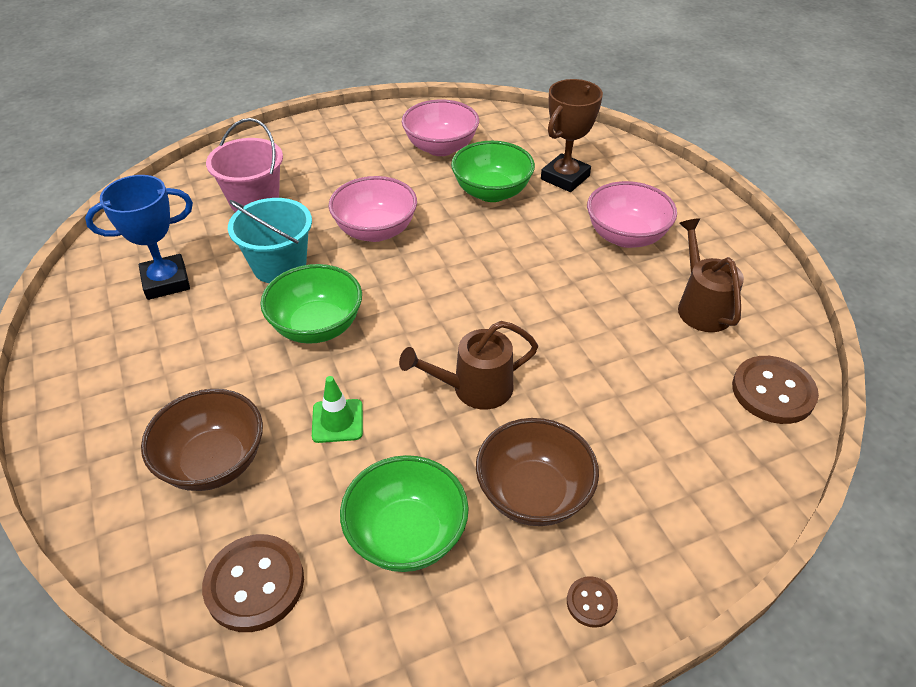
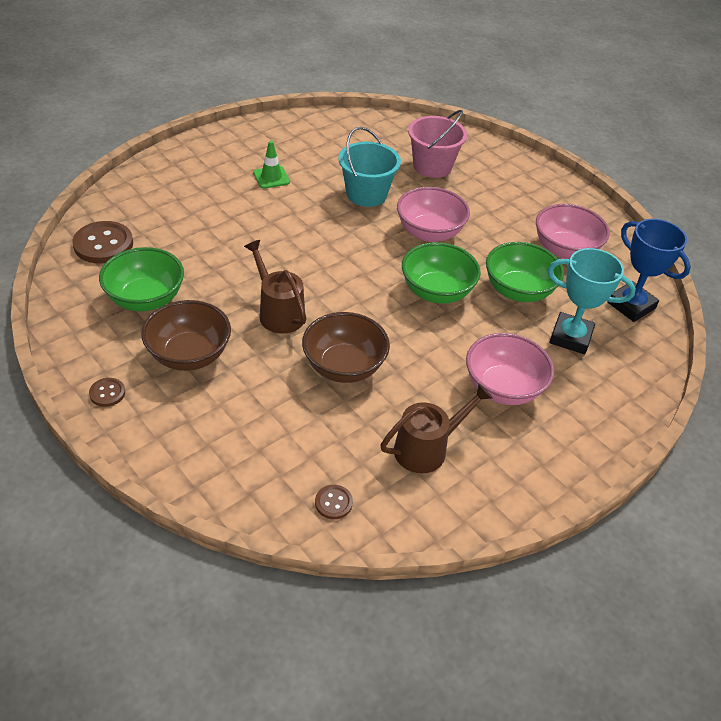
camera: 70 degrees right, 0 degrees up
(166, 281) = (328, 150): blue trophy -> blue trophy (631, 305)
(213, 462) = (184, 208): brown bowl -> brown bowl (344, 367)
(317, 326) = (312, 225): green bowl -> green bowl (436, 292)
(337, 421) = (229, 251): green traffic cone -> green traffic cone (271, 177)
(565, 177) = (570, 337): brown trophy -> turquoise trophy
(773, 391) = (333, 503): brown button -> brown button, size x0.51

